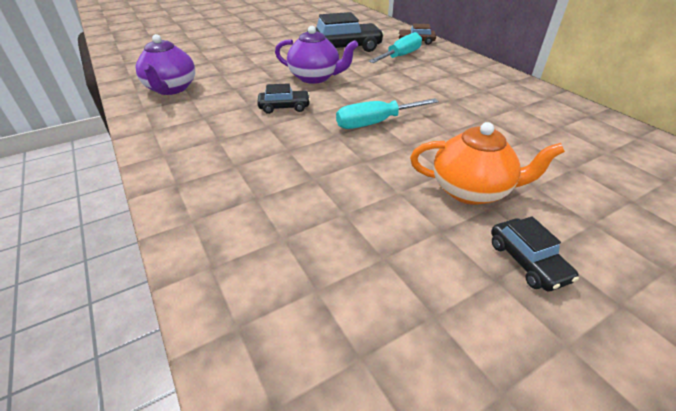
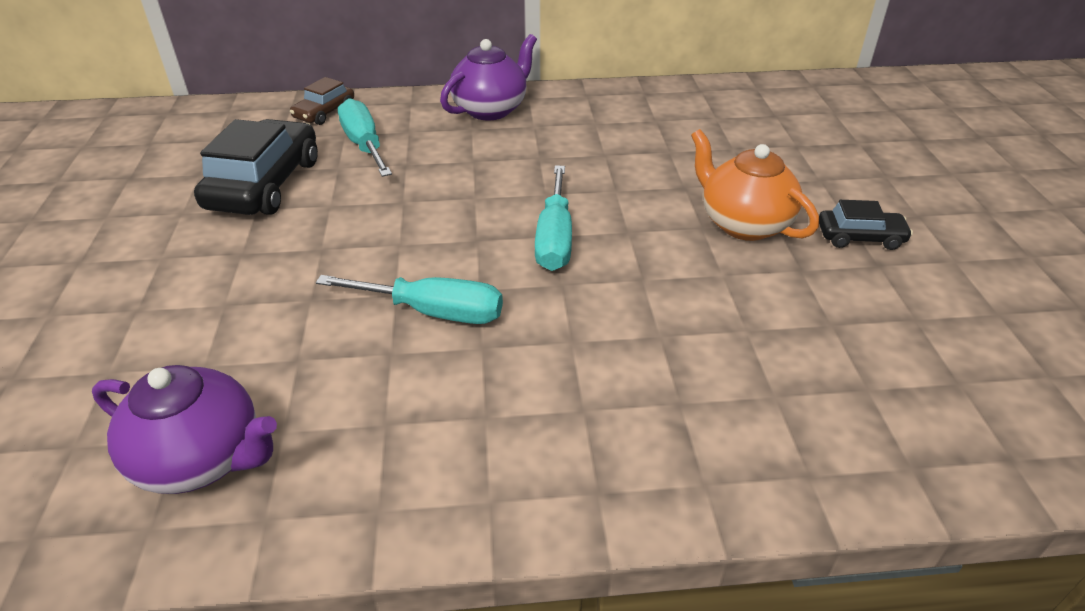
camera: 65 degrees left, 0 degrees up
(284, 107) = (433, 312): black car -> turquoise screwdriver
(315, 77) = (353, 250): purple teapot -> purple teapot (491, 109)
(471, 190) = (743, 223): orange teapot -> orange teapot turned 75 degrees counterclockwise

